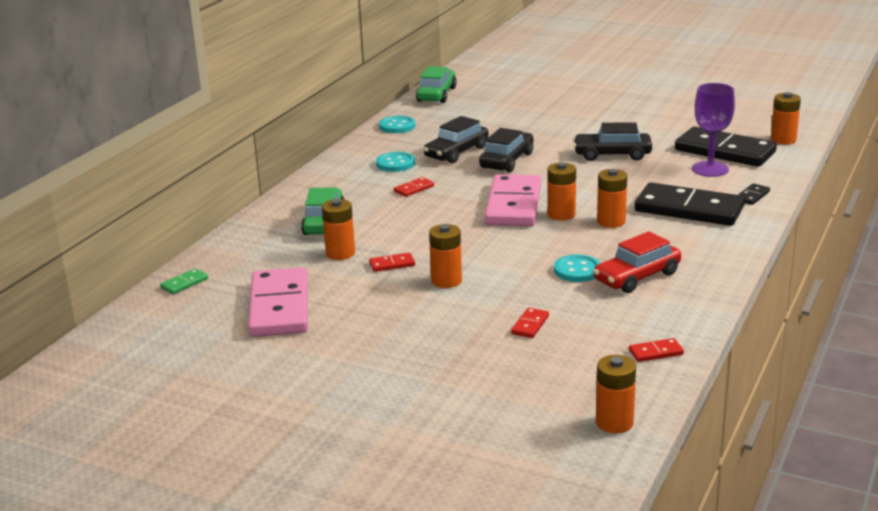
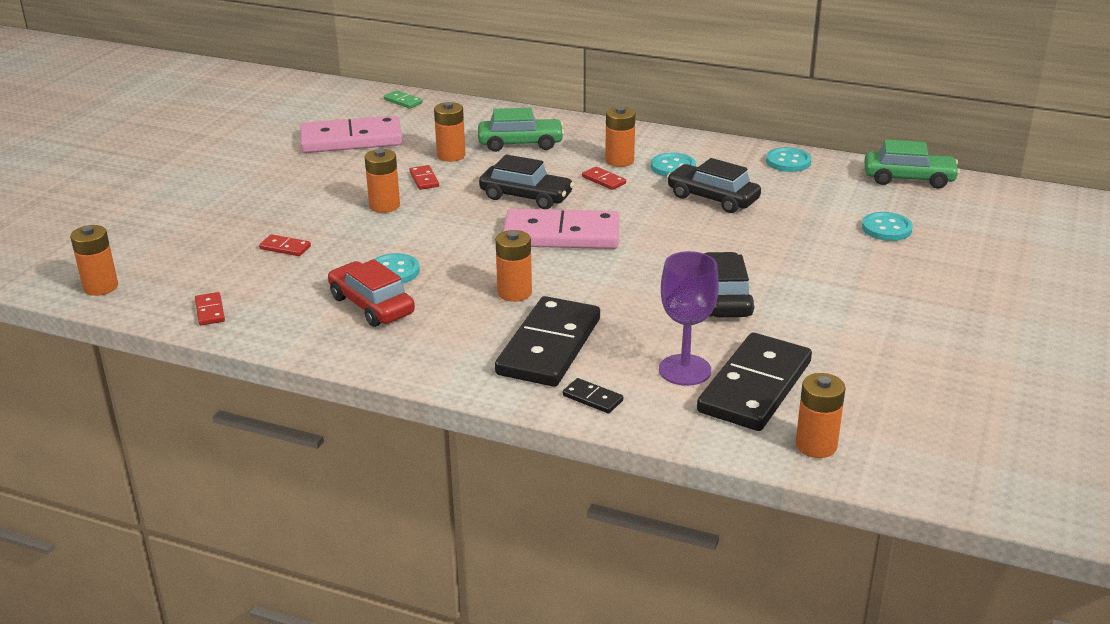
camera: 85 degrees right, 5 degrees up
(507, 161) = (692, 228): black car -> black car (526, 197)
(513, 106) = (886, 228): none -> turquoise button
(561, 214) = (535, 262): orange battery -> orange battery (619, 161)

